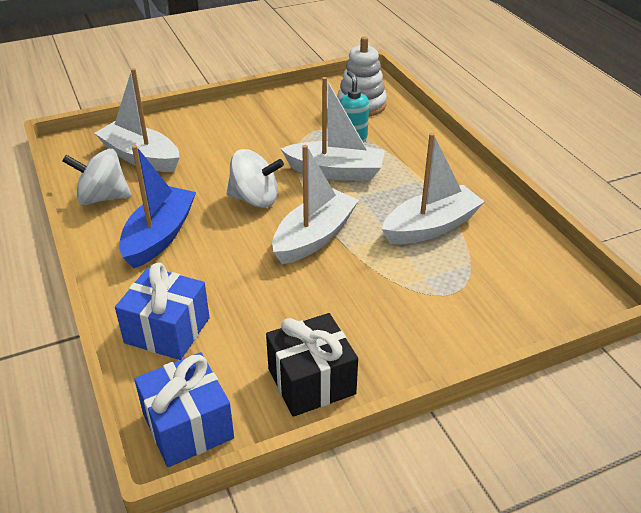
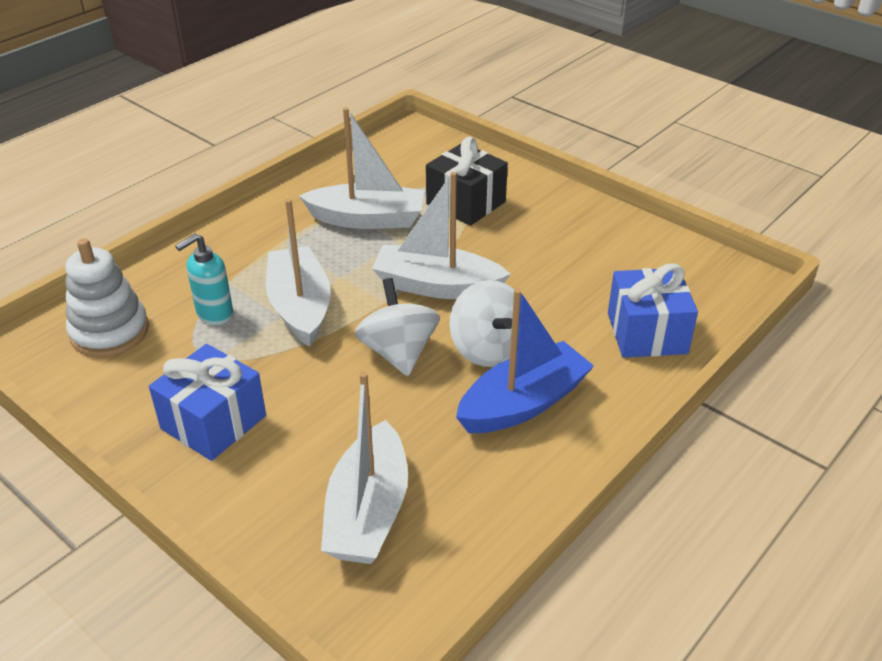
camera: 115 degrees left, 0 degrees up
(102, 198) = (490, 501): white spinning top -> white spinning top (488, 349)
(159, 236) = (523, 403): blue boat -> blue boat turned 150 degrees clockwise
(188, 426) = (723, 279): blue gift -> blue gift (213, 422)
(311, 381) = (620, 234): black gift -> black gift (466, 203)
(431, 227) = (367, 219): white boat -> white boat turned 150 degrees clockwise

